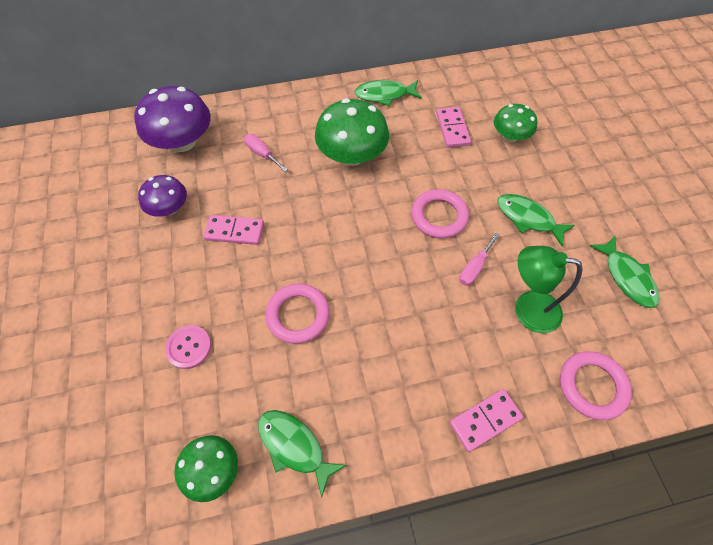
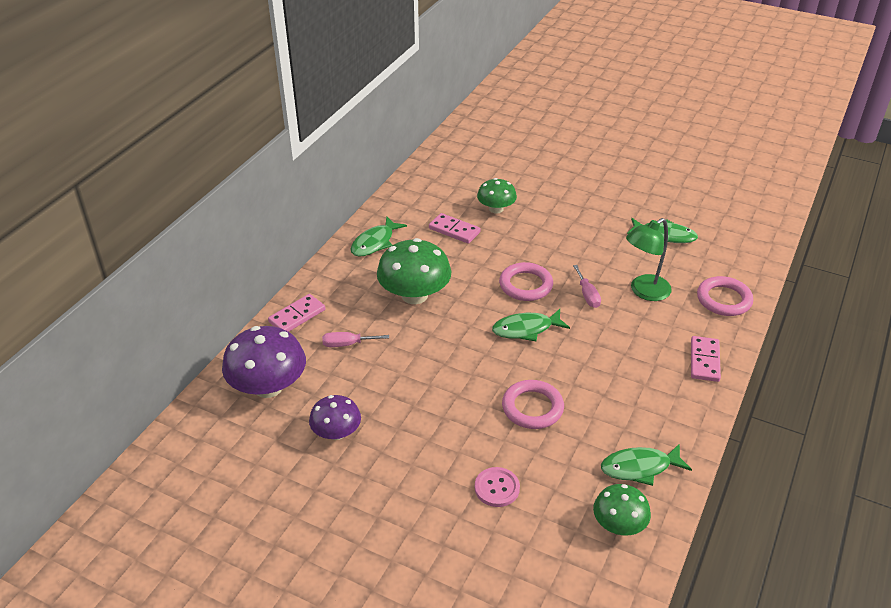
camera: 50 degrees left, 20 degrees down
(235, 231) = (411, 403): pink domino -> pink domino (297, 316)
(528, 218) = (575, 246): green fish -> green fish (526, 329)

